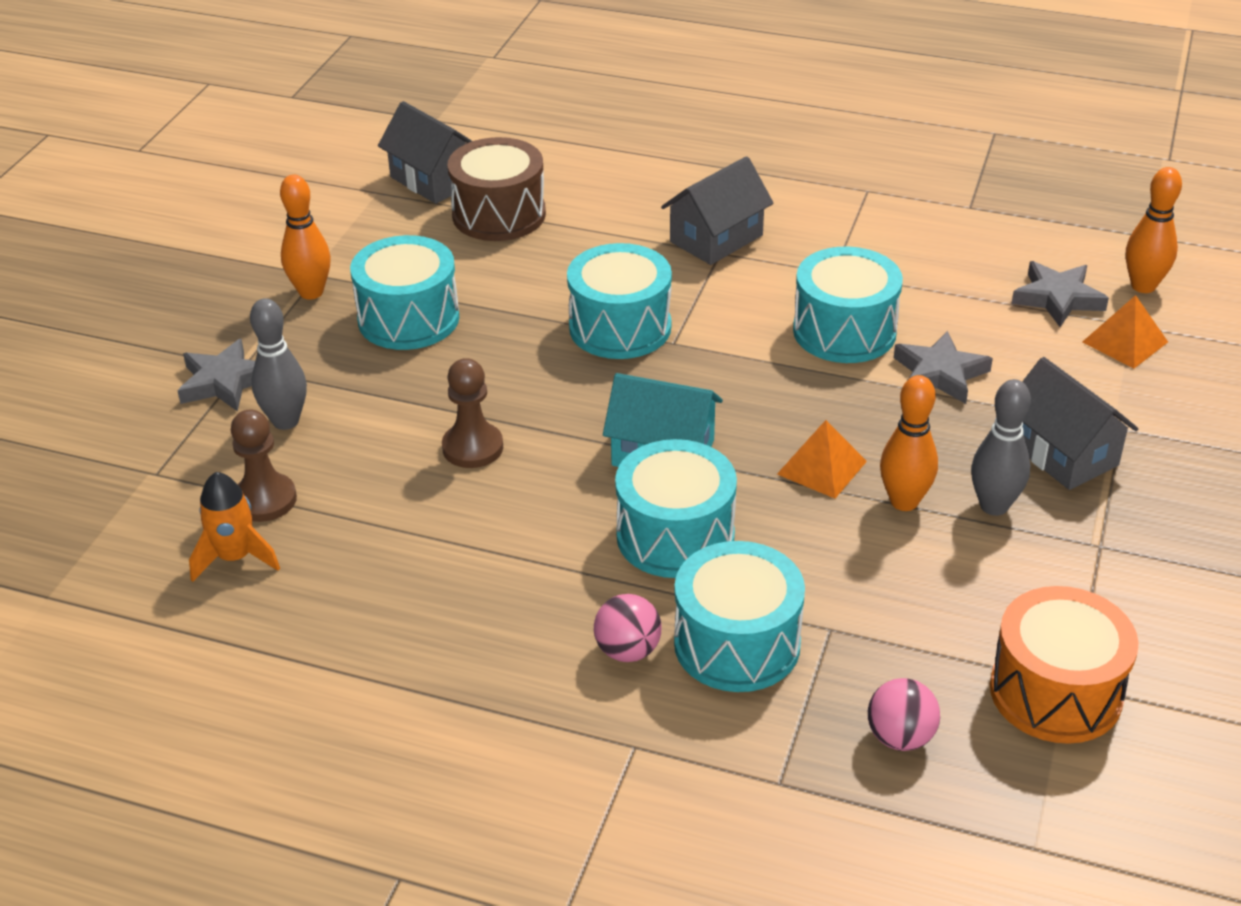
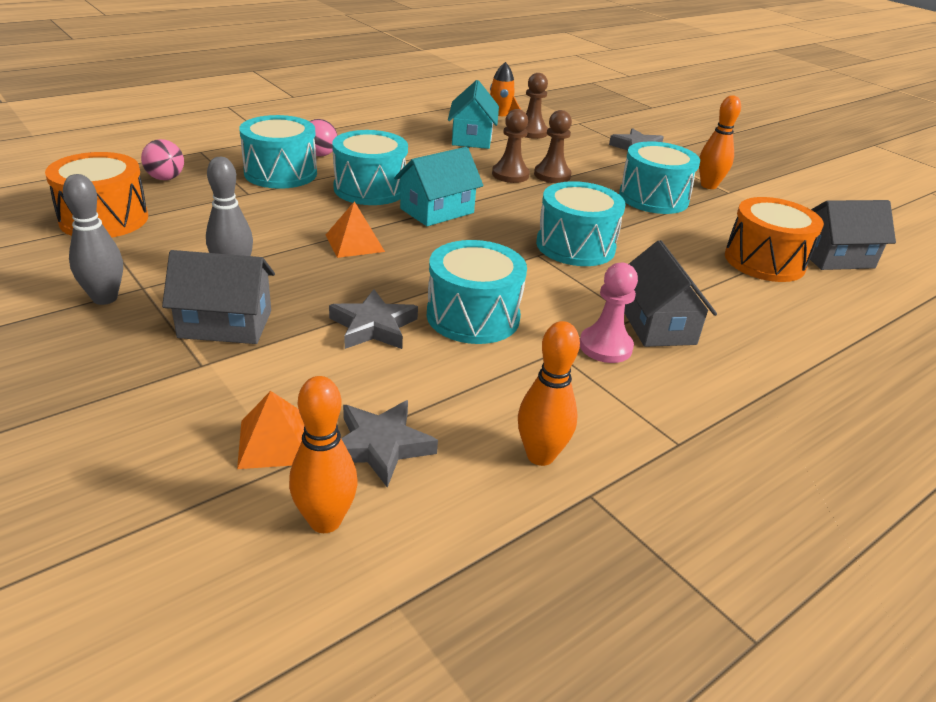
camera: 120 degrees right, 5 degrees down
(286, 421) = (587, 150): grey bowling pin -> grey bowling pin (105, 298)
(366, 544) = (472, 138): none -> turquoise house
(429, 415) = (552, 175): none -> brown pawn
(499, 214) = (764, 261): brown drum -> orange drum
(790, 252) = (605, 346): none -> pink pawn
(904, 501) = (287, 251): orange bowling pin -> orange bowling pin (540, 455)

